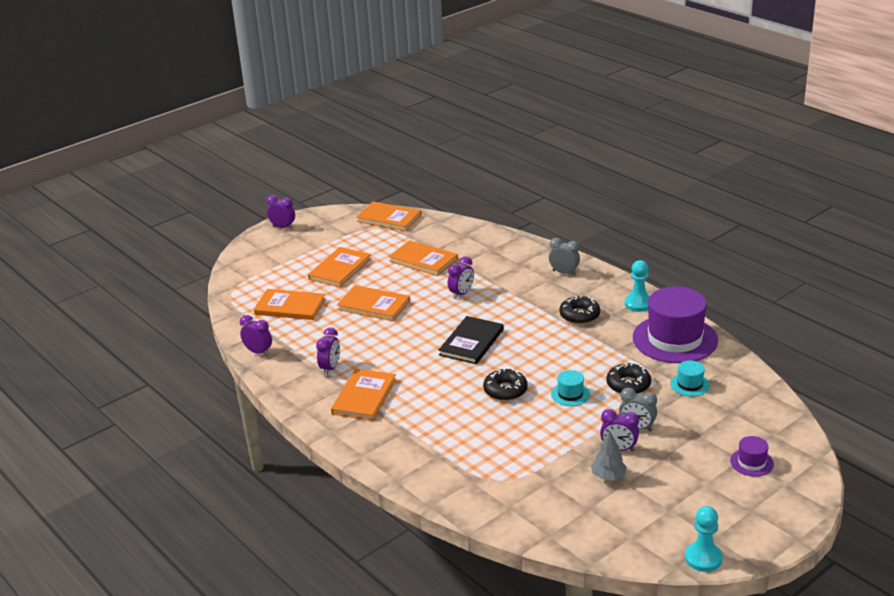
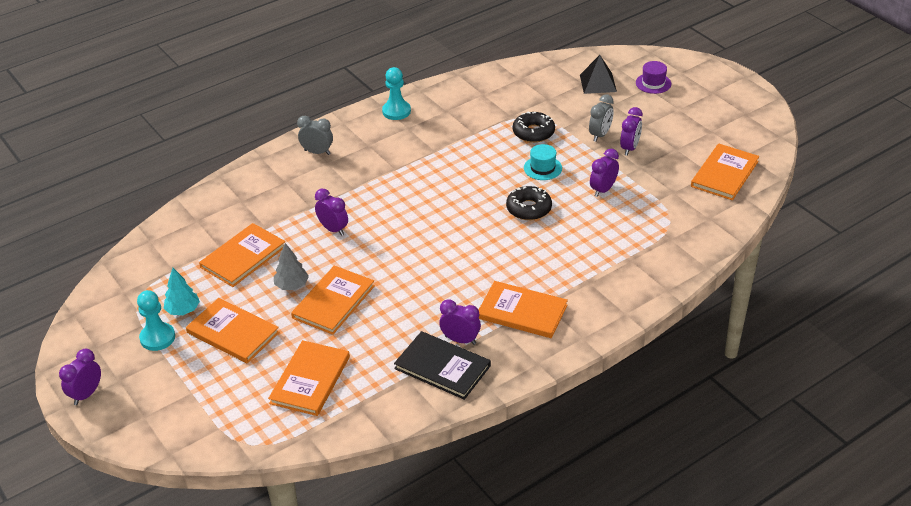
camera: 85 degrees left, 10 degrees up
(258, 352) = (409, 407): purple clock -> purple clock (603, 190)
(363, 246) = (183, 310): none -> turquoise tree
(389, 218) = (118, 285): orange book -> orange book (724, 174)
(471, 342) = (435, 227): black book -> black book (442, 367)
(564, 273) = (317, 152): grey clock -> grey clock turned 75 degrees clockwise
(579, 315) = (405, 150): black donut -> none
(608, 476) = (668, 158): grey tree -> grey tree (292, 286)
(675, 339) = (465, 98): purple hat -> none
(690, 384) = (539, 99): turquoise hat -> none
(703, 558) = (770, 122): turquoise pawn -> turquoise pawn (157, 338)
(735, 422) = (598, 83): none -> black pyramid

